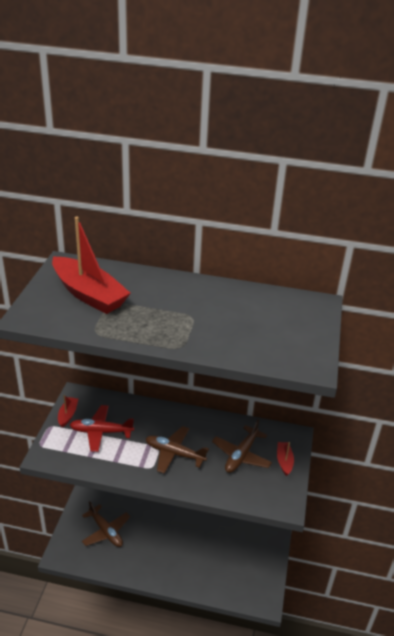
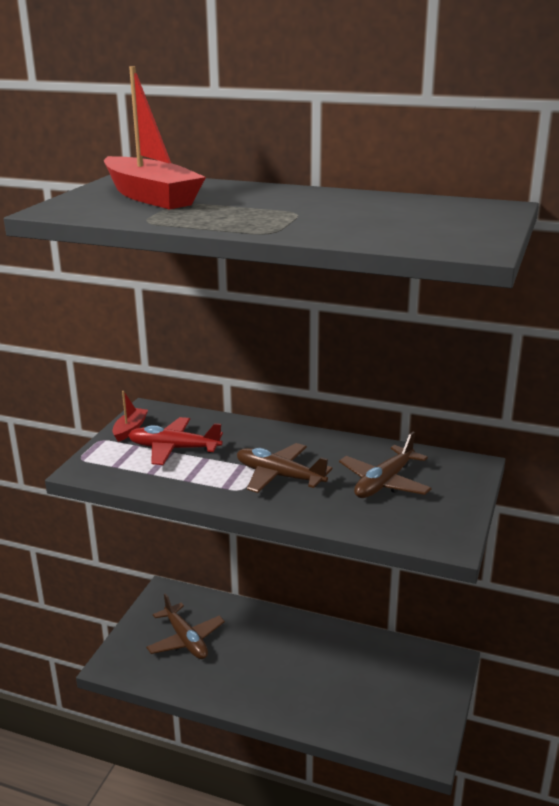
camera: 10 degrees right, 10 degrees down
(284, 461) = (453, 492): red boat -> none

